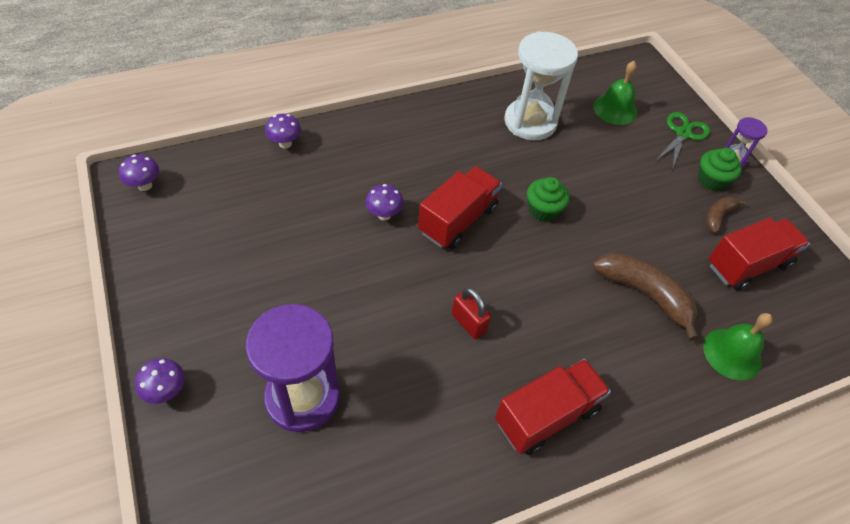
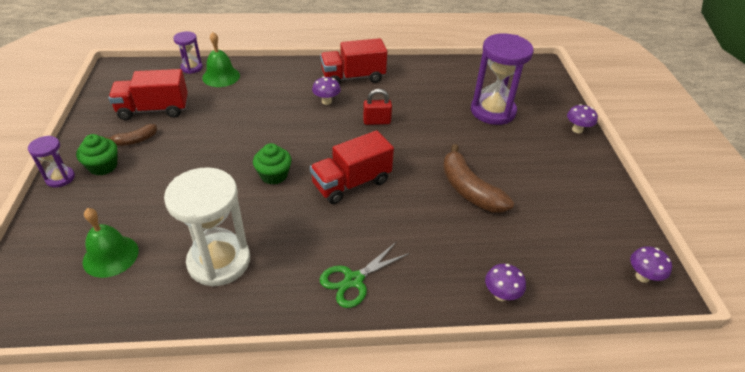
camera: 160 degrees left, 10 degrees down
(384, 215) = (413, 200): purple mushroom -> purple mushroom (326, 101)
(468, 323) = (376, 121): red padlock -> red padlock turned 75 degrees counterclockwise
(644, 294) = (245, 111): brown banana -> brown banana (469, 190)
(683, 134) = (73, 212): green scissors -> green scissors (354, 280)
(788, 360) = (191, 68): none -> purple hourglass

